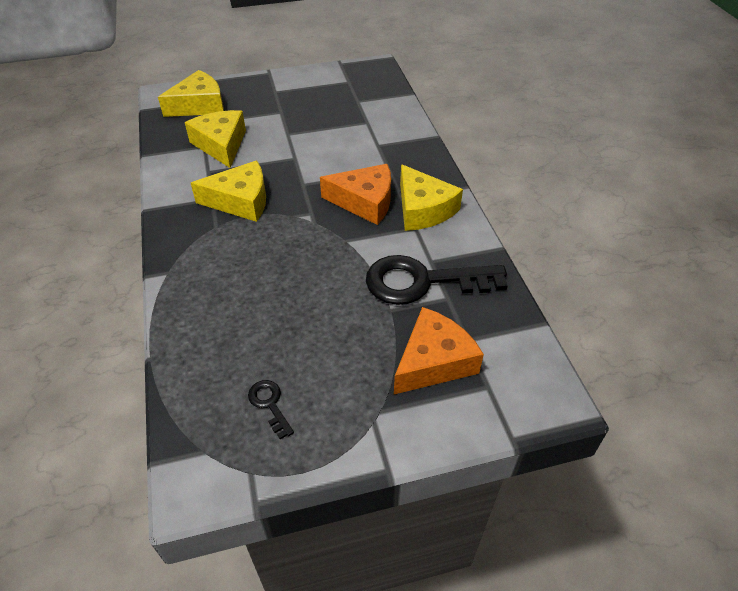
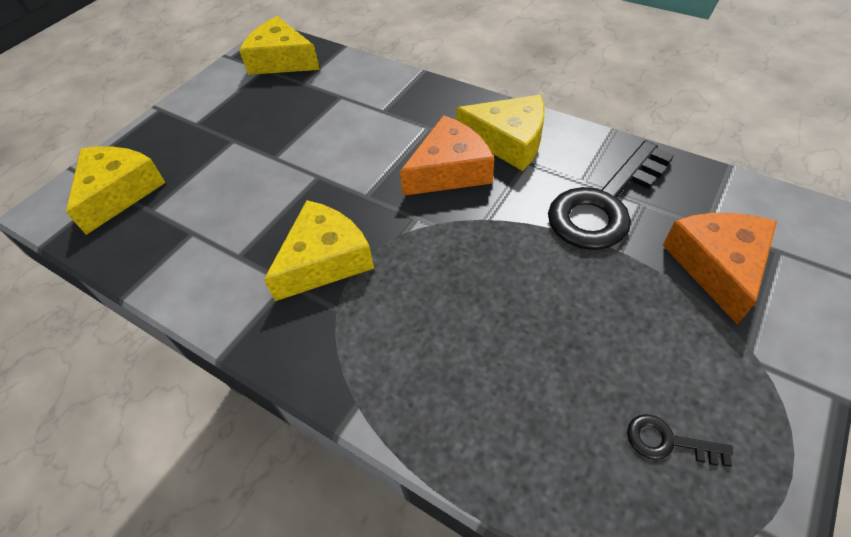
camera: 40 degrees left, 5 degrees up
(221, 145) = (212, 217): yellow cheese -> yellow cheese (281, 60)

